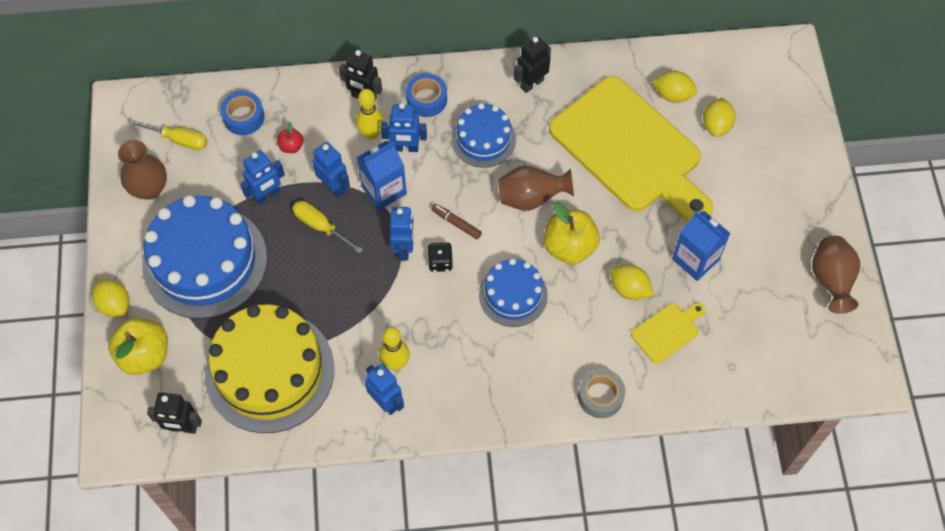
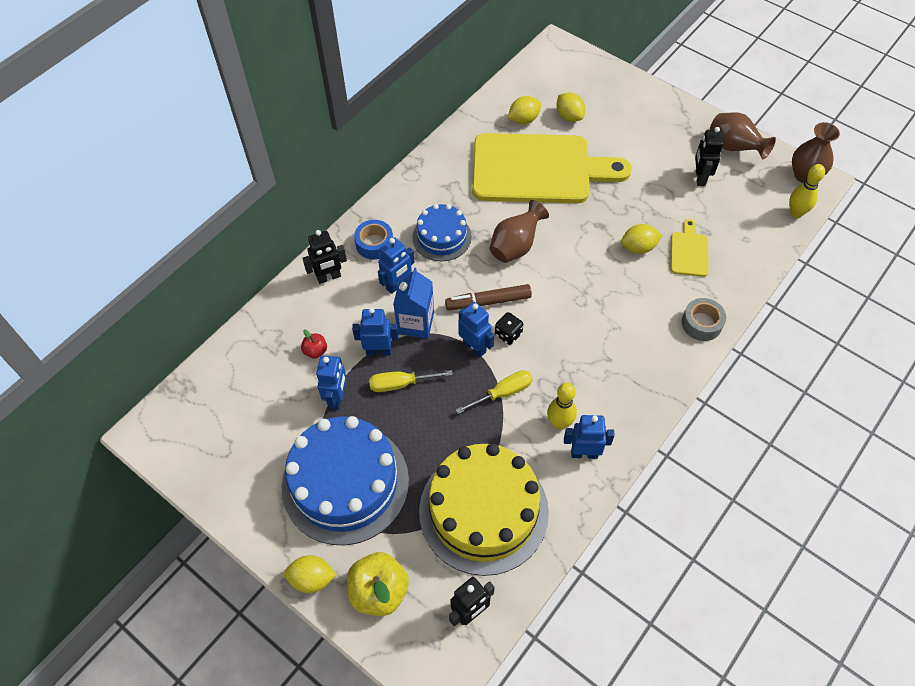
camera: 45 degrees left, 5 degrees down
(149, 188) = (240, 472): brown vase -> brown vase (805, 175)
(179, 140) = (223, 419): yellow screwdriver -> yellow screwdriver (503, 393)
(244, 117) = (256, 362): blue tape -> none
(371, 134) = (363, 296): yellow bowling pin -> yellow bowling pin (796, 213)
(456, 223) = (488, 302): brown marker -> brown marker, size x1.63
(513, 295) = (577, 312): blue cake -> none
(531, 83) = (431, 180): black robot -> black robot (700, 178)
(569, 247) = (574, 254): yellow apple -> none
(695, 259) = (652, 198): blue carton -> none

